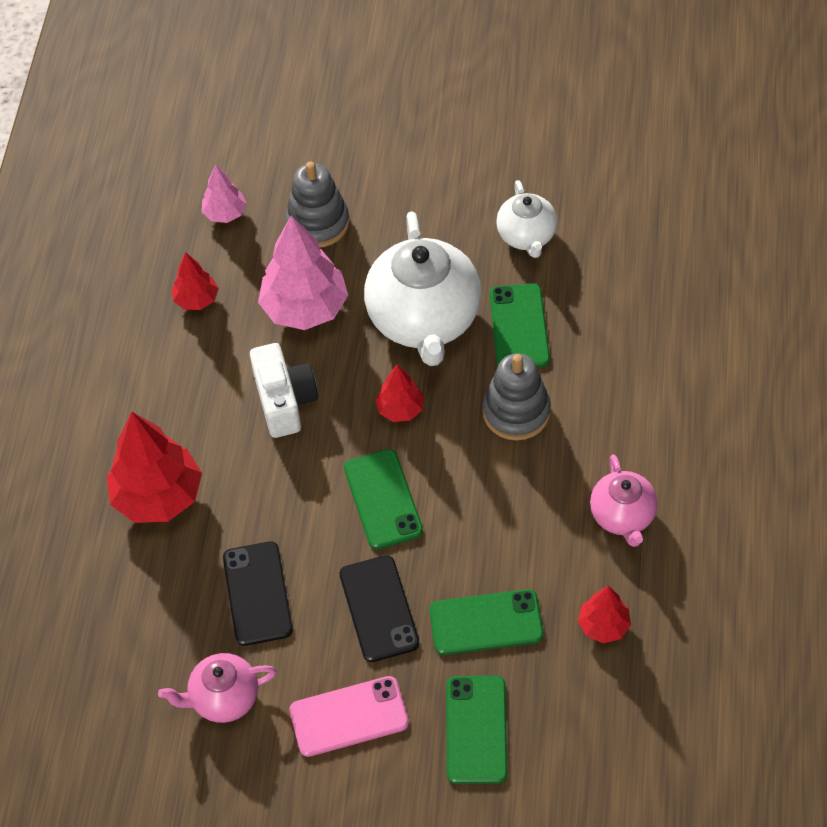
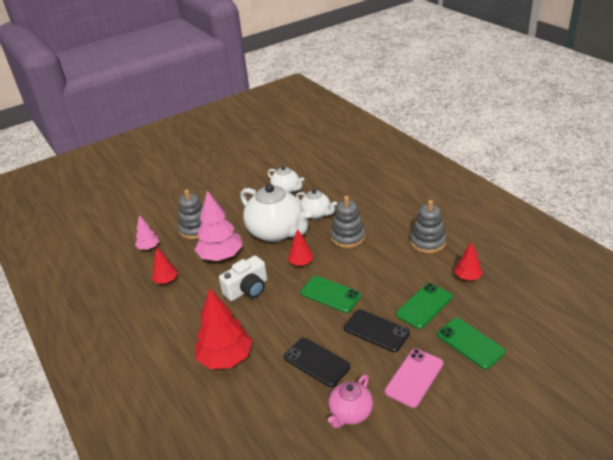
camera: 40 degrees left, 20 degrees down
(284, 401) = (247, 289): white camera -> white camera turned 105 degrees clockwise
(519, 327) = (316, 214): green phone -> white teapot
(622, 516) = (427, 242): pink teapot -> grey stacking toy

